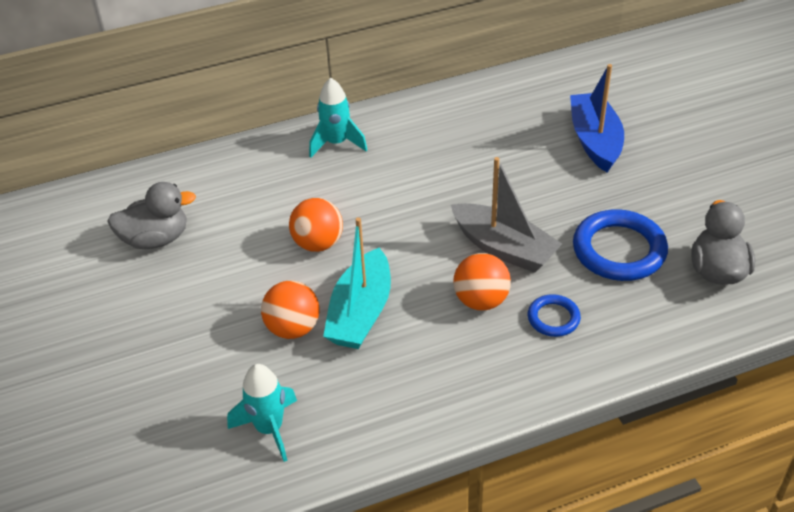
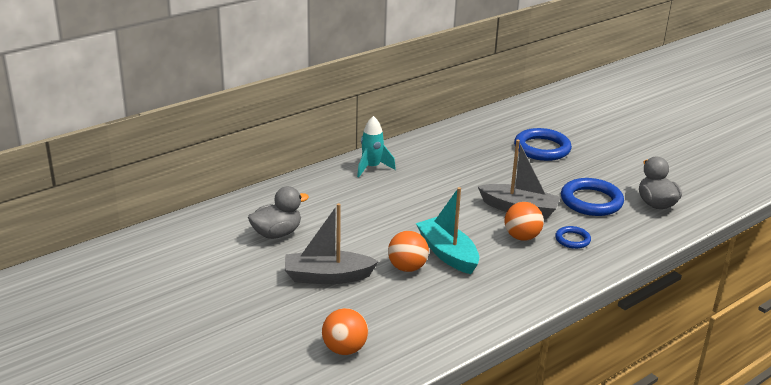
camera: 20 degrees left, 15 degrees down
(181, 325) = (327, 277): none -> grey boat
(269, 429) = (426, 321): turquoise rocket -> none
(318, 243) = (394, 222): orange ball -> orange ball (344, 349)
(361, 313) = (447, 254): turquoise boat -> turquoise boat turned 150 degrees clockwise
(595, 140) = (542, 148): blue boat -> blue ring

